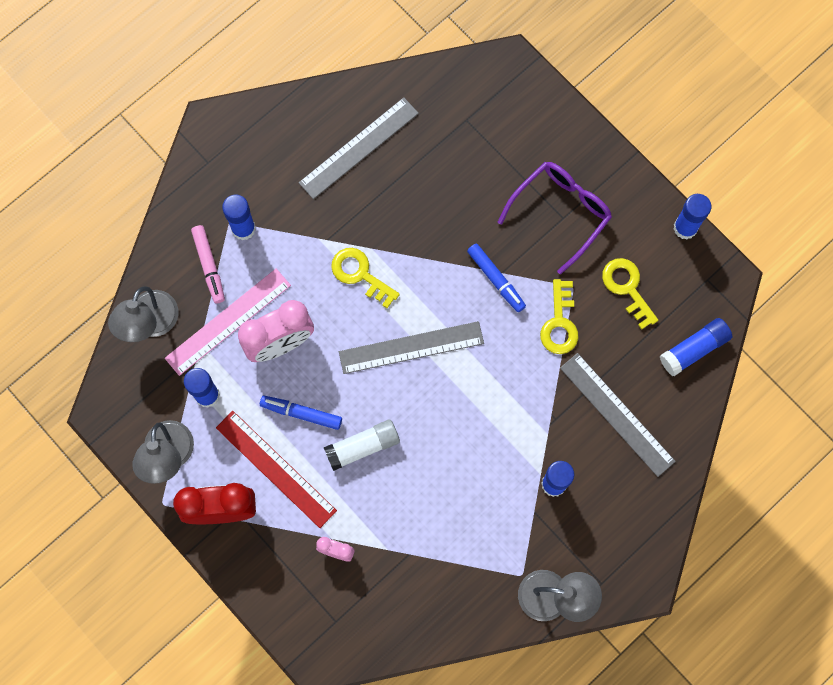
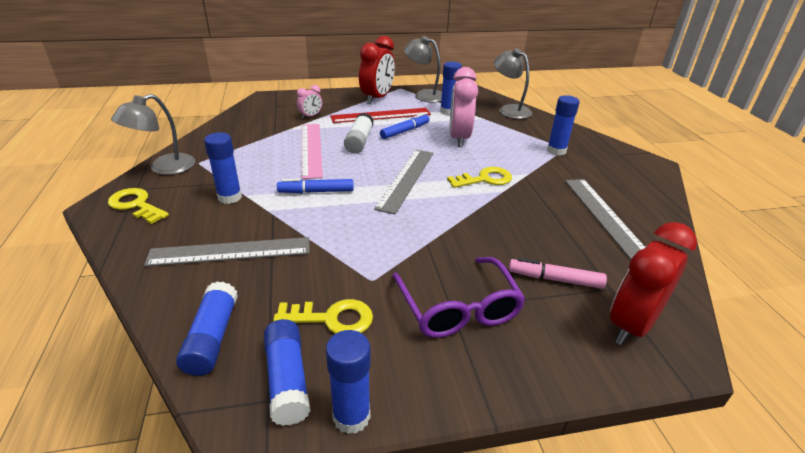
camera: 120 degrees right, 40 degrees down
(209, 266) = (535, 134): pink marker -> pink marker (555, 279)
(228, 321) = (490, 128): pink ruler -> pink ruler (311, 149)
(496, 279) = (423, 237): blue marker -> blue marker (316, 192)
(500, 99) = (631, 325): none -> red clock
(559, 323) = (347, 256): yellow key -> yellow key (136, 205)
(688, 279) = (287, 379): none -> blue glue stick

